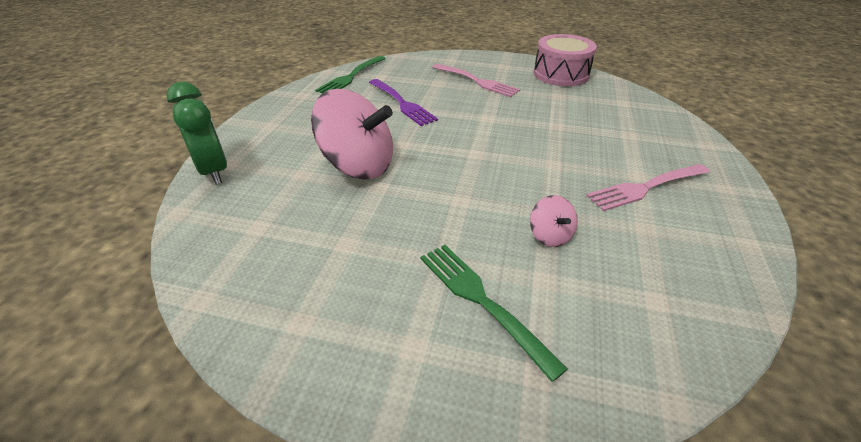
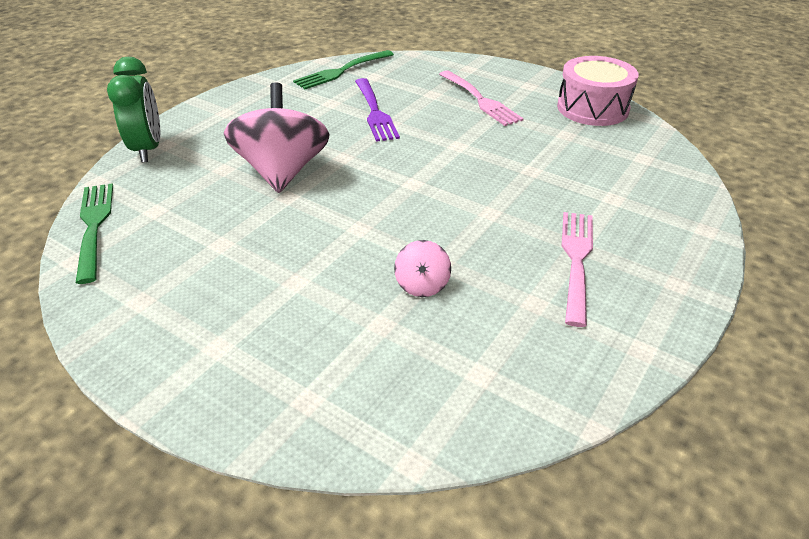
camera: 20 degrees right, 0 degrees up
(358, 166) = (282, 171): pink spinning top -> pink spinning top turned 135 degrees counterclockwise
(483, 301) = (306, 327): green fork -> green fork (94, 227)
(646, 187) = (577, 261): pink fork -> pink fork turned 105 degrees clockwise

